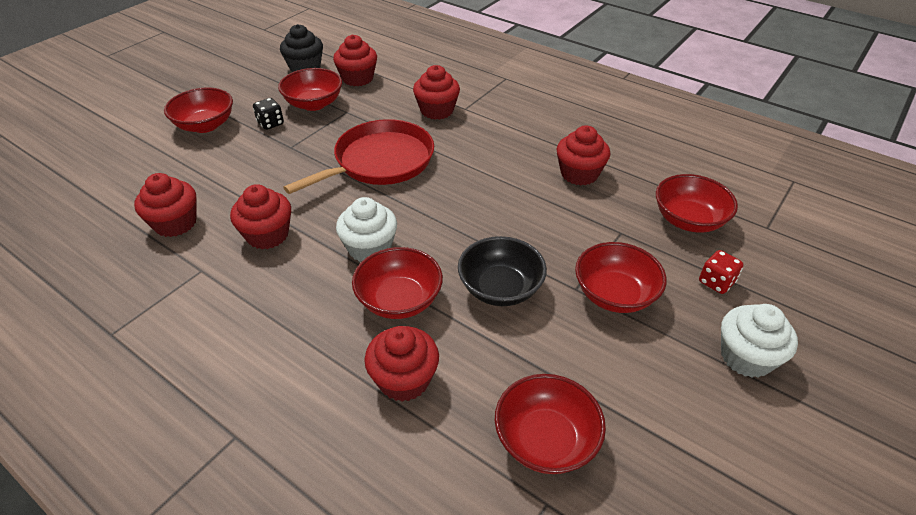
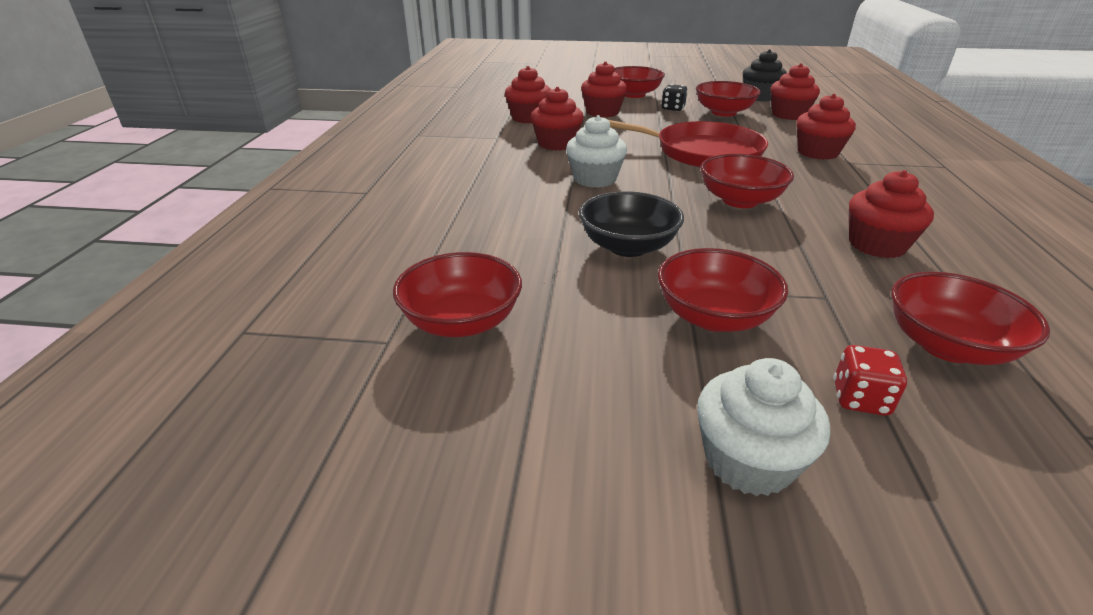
camera: 60 degrees right, 10 degrees down
(399, 300) = (553, 207): red bowl -> red bowl (740, 200)
(404, 379) = (469, 233): red cupcake -> red cupcake (602, 112)

